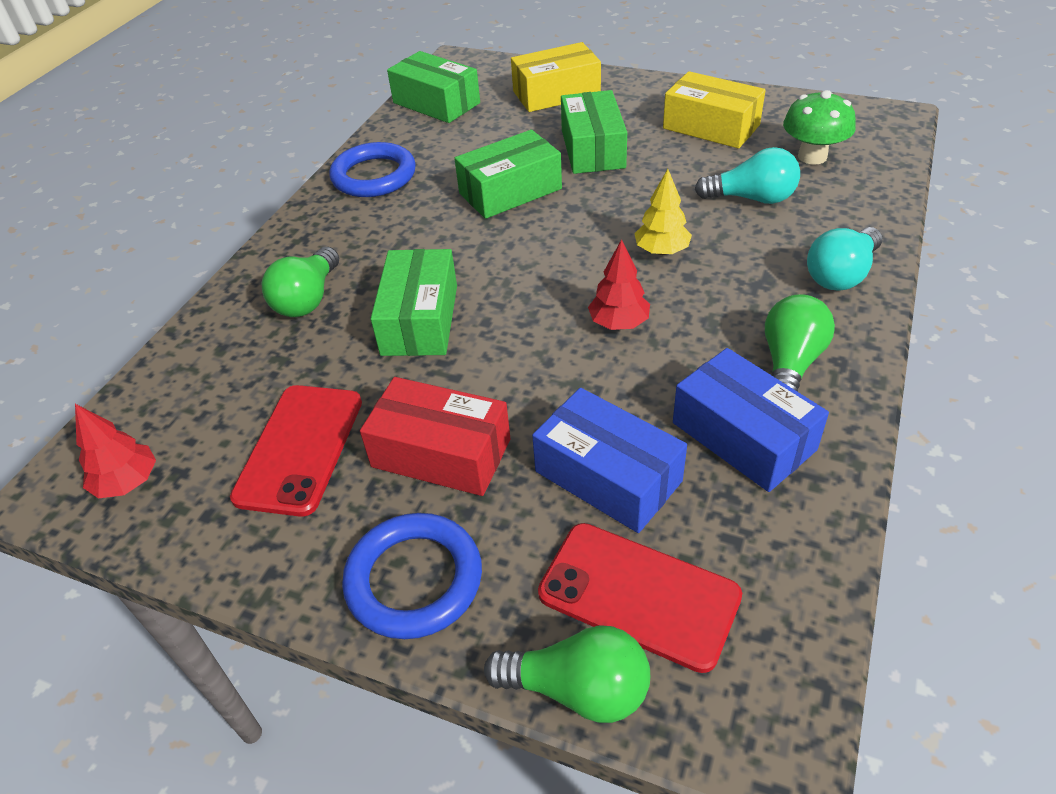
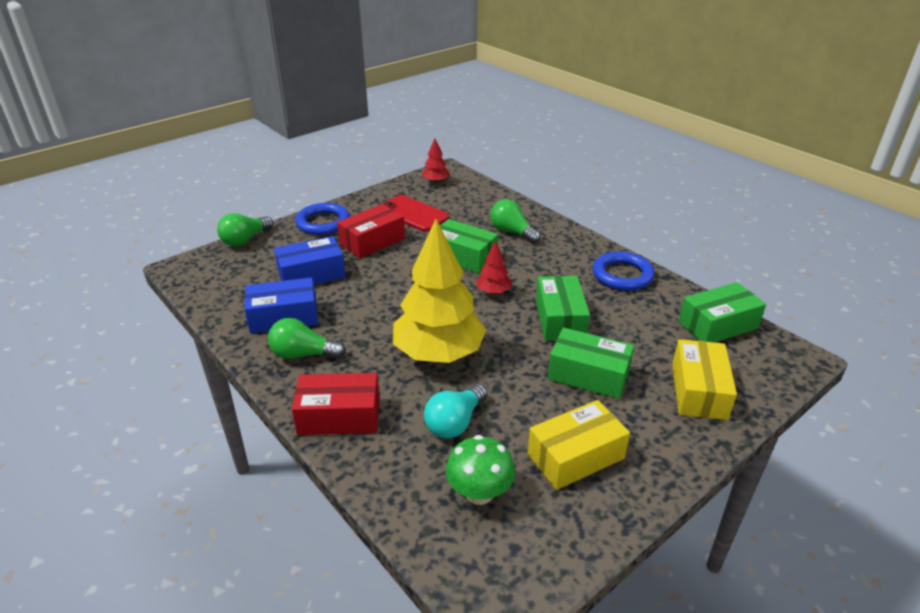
camera: 115 degrees right, 10 degrees down
(618, 323) = (395, 312): red tree -> red tree (493, 292)
(638, 595) = (256, 262): red phone -> none
(661, 251) = (438, 353): yellow tree -> yellow tree, size x2.29
(790, 364) = (303, 354): green light bulb -> green light bulb turned 135 degrees clockwise
(841, 275) = (339, 416): turquoise light bulb -> red box

